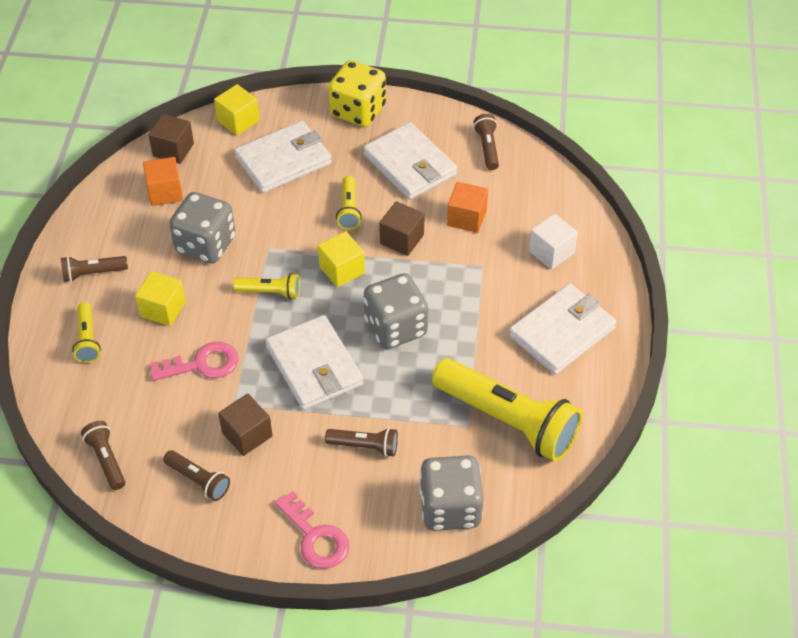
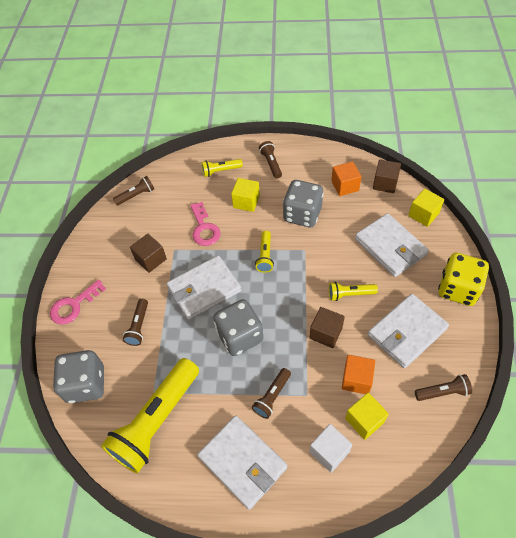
camera: 90 degrees right, 5 degrees up
(198, 480) = (119, 240): brown flashlight -> brown flashlight (272, 396)
(342, 270) = (290, 296): yellow cube -> yellow cube (364, 420)

